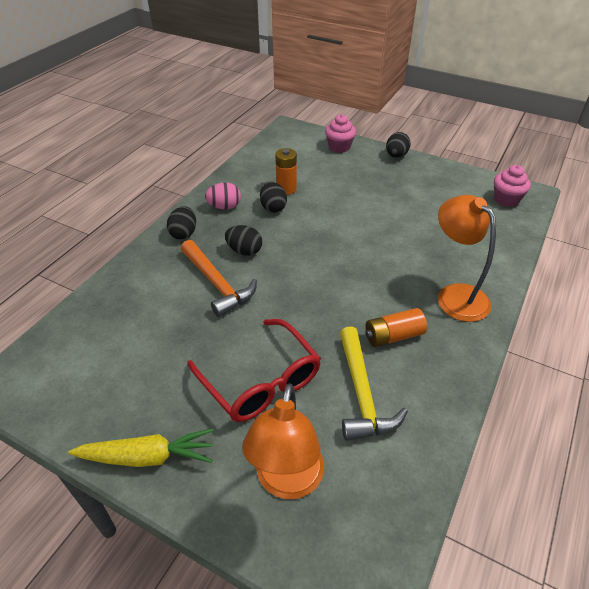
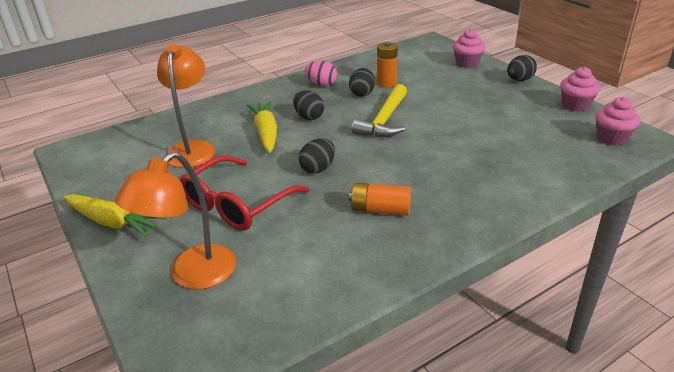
camera: 30 degrees right, 10 degrees down
(184, 233) = (272, 94): black egg -> black egg (318, 168)
(217, 284) = (266, 132): orange hammer -> yellow carrot
(260, 381) = (237, 204): red glasses -> red glasses turned 45 degrees clockwise
(362, 393) = (310, 240): yellow hammer -> yellow hammer (384, 120)
(455, 295) = (474, 198): orange lamp -> orange lamp (193, 148)
(457, 172) = (575, 105): none -> pink cupcake

